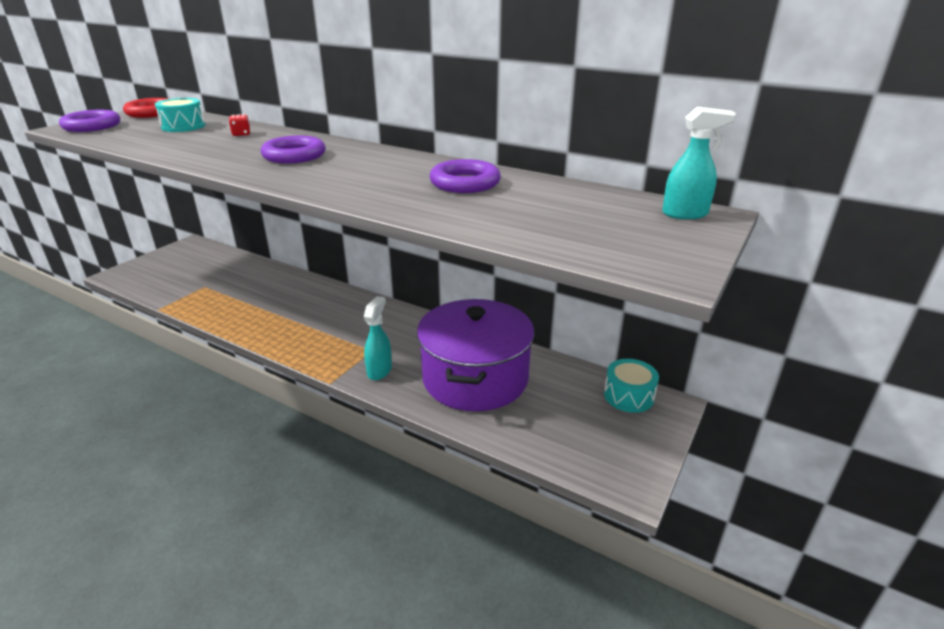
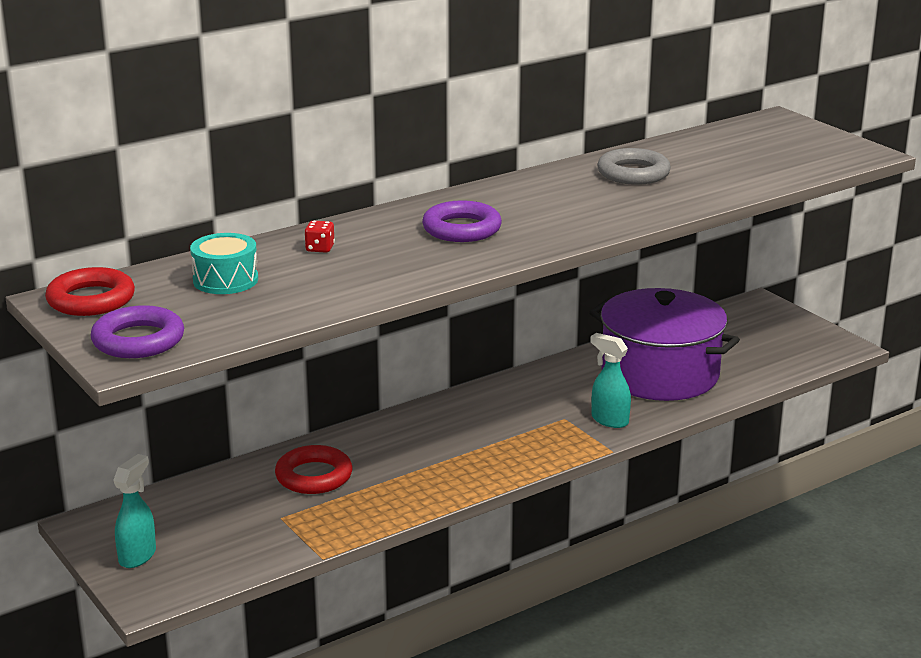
camera: 65 degrees left, 5 degrees down
(255, 284) = (314, 476): none -> red ring
(465, 183) = (633, 173): purple ring -> grey ring
(628, 396) = (736, 314): turquoise drum -> none
(685, 214) = (769, 124): turquoise spray bottle -> turquoise spray bottle (138, 556)

